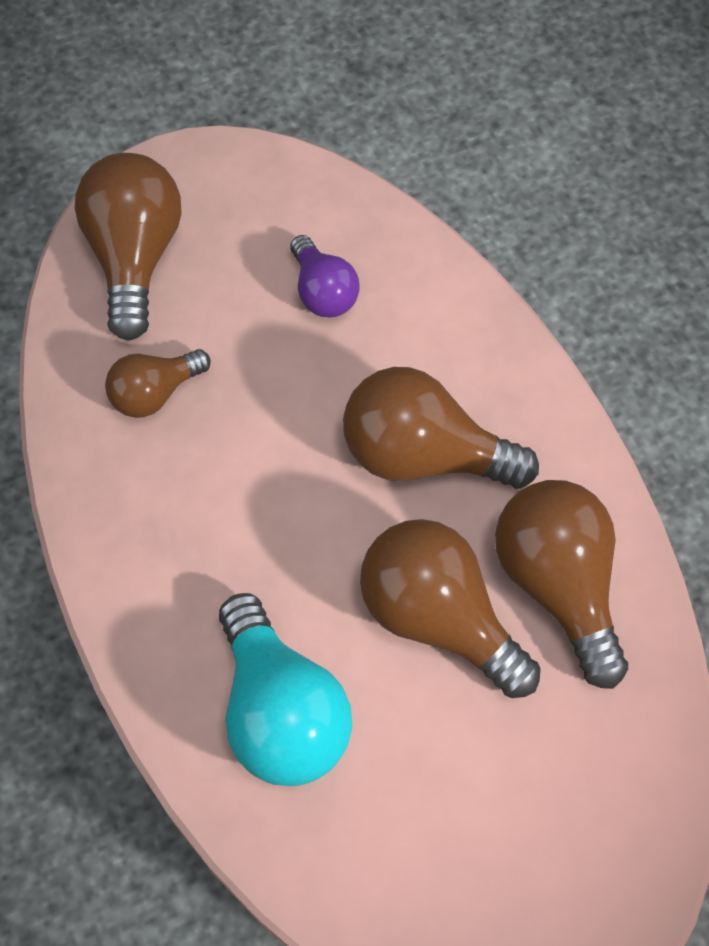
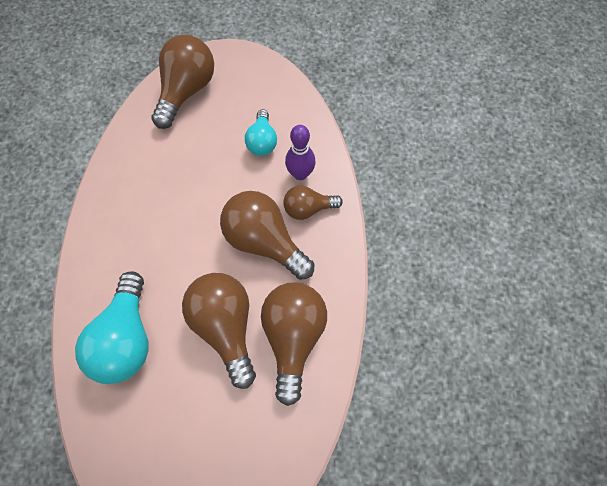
camera: 25 degrees right, 5 degrees up
(154, 393) = (159, 158): brown light bulb -> brown light bulb (308, 208)
(323, 292) = (262, 141): purple light bulb -> turquoise light bulb
(420, 320) = (300, 174): none -> purple bowling pin

